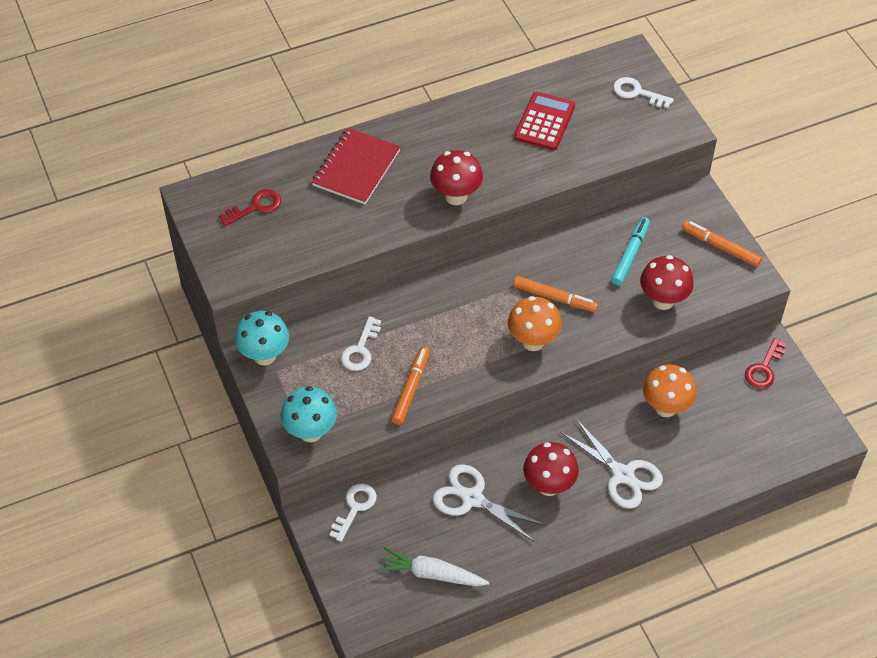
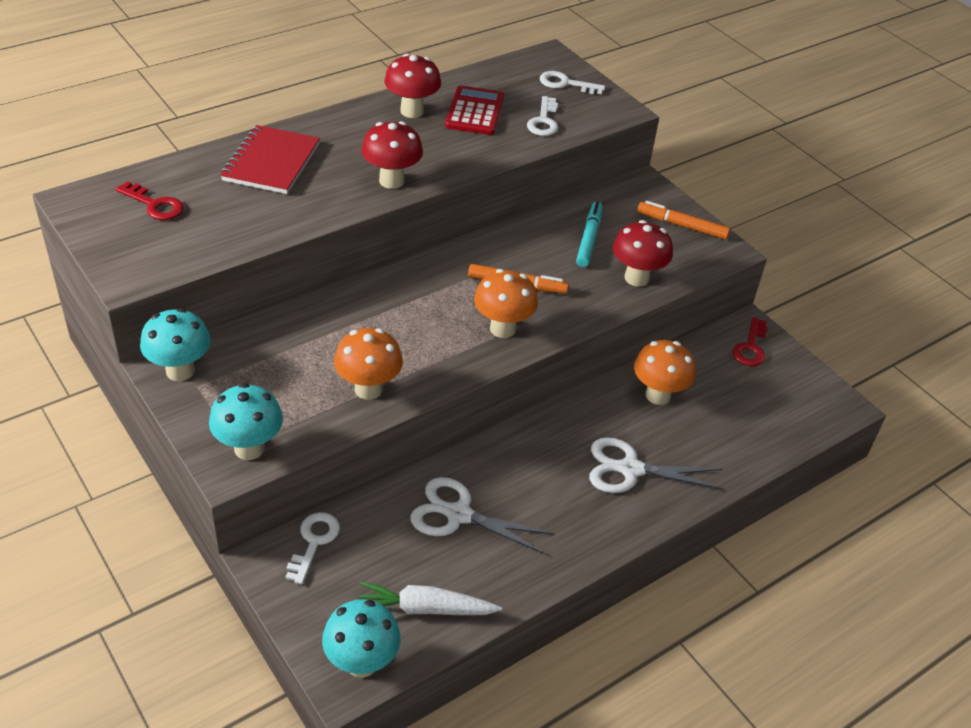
camera: 15 degrees left, 10 degrees down
(255, 207) = (154, 205): red key -> red key turned 75 degrees clockwise
(360, 349) = (300, 354): white key -> white key (543, 121)
(377, 610) = (361, 663): none -> turquoise mushroom
(411, 388) = (368, 389): orange marker -> orange mushroom
(549, 485) = (547, 490): red mushroom -> red mushroom (412, 111)
(623, 475) = (630, 469): white scissors -> white scissors turned 150 degrees clockwise

